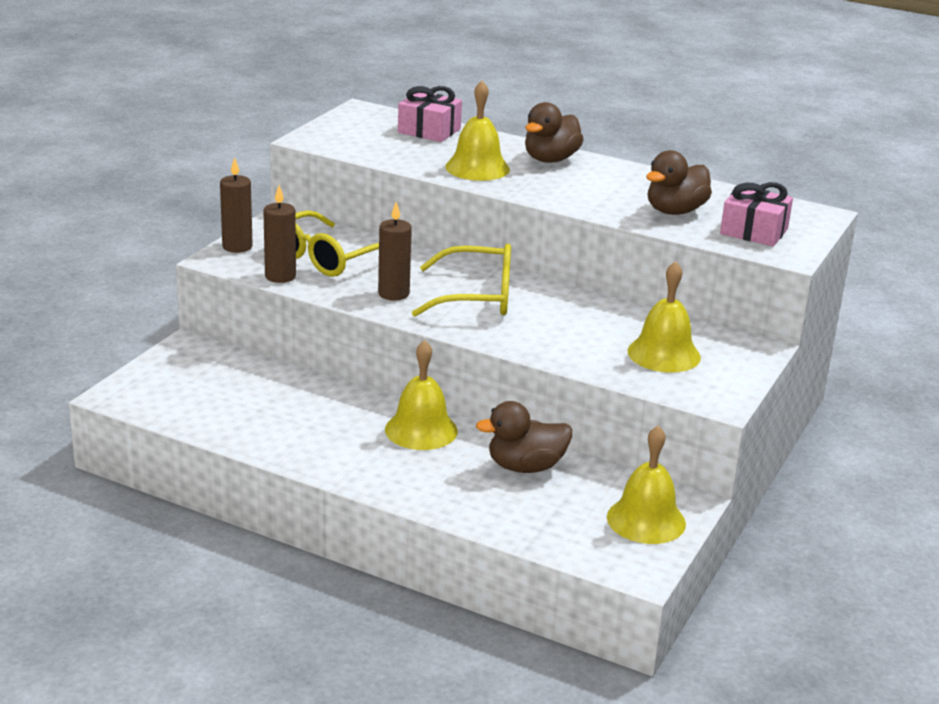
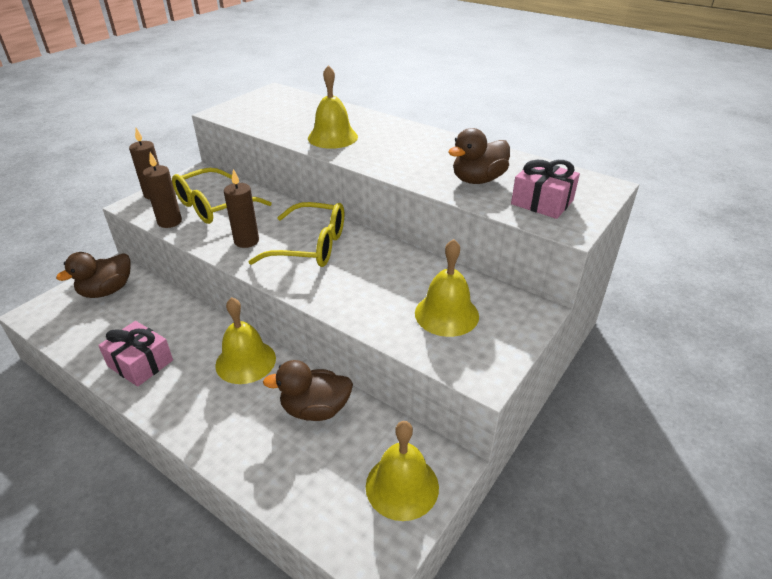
camera: 10 degrees right, 10 degrees up
(429, 131) = (313, 107): pink gift -> pink gift (140, 363)
(550, 159) = (393, 131): brown duck -> brown duck (107, 291)

